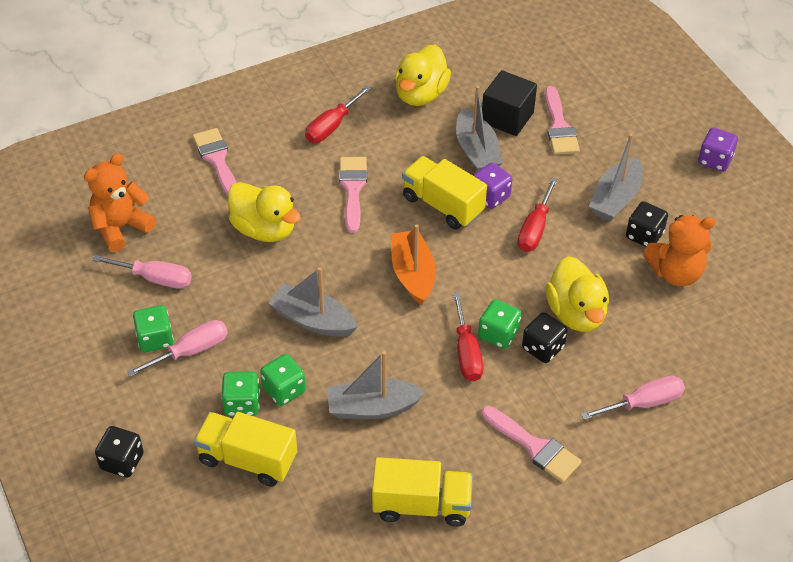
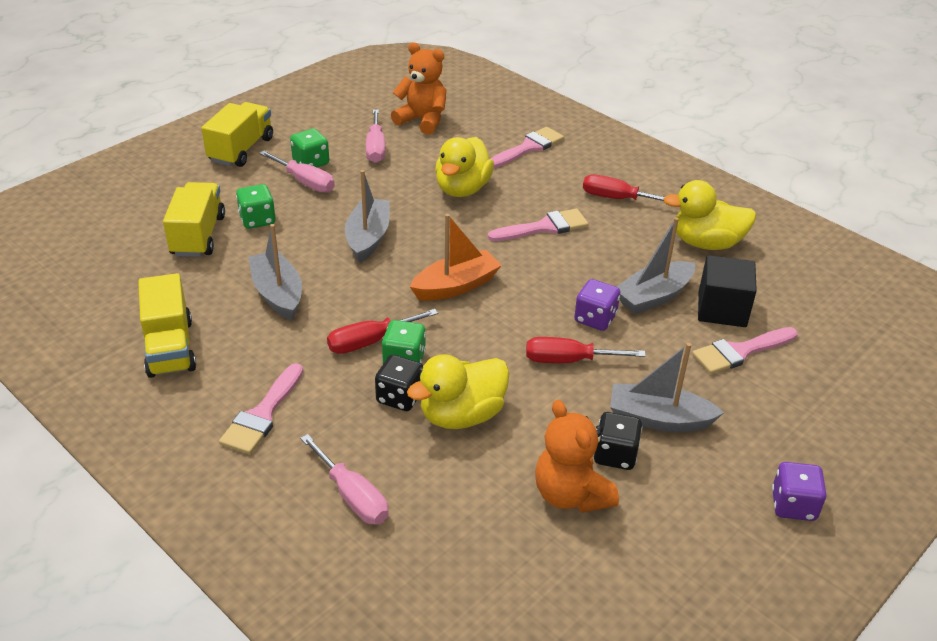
camera: 70 degrees right, 10 degrees down
(122, 461) = (180, 176): black dice -> none
(284, 390) = (281, 239): green dice -> none
(443, 205) = (560, 288): yellow truck -> yellow truck (241, 150)

